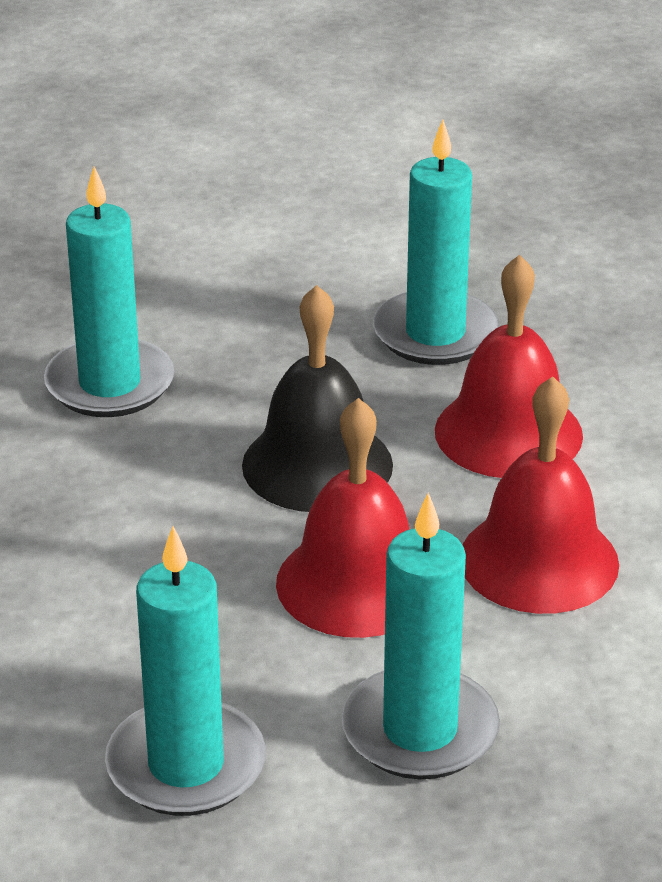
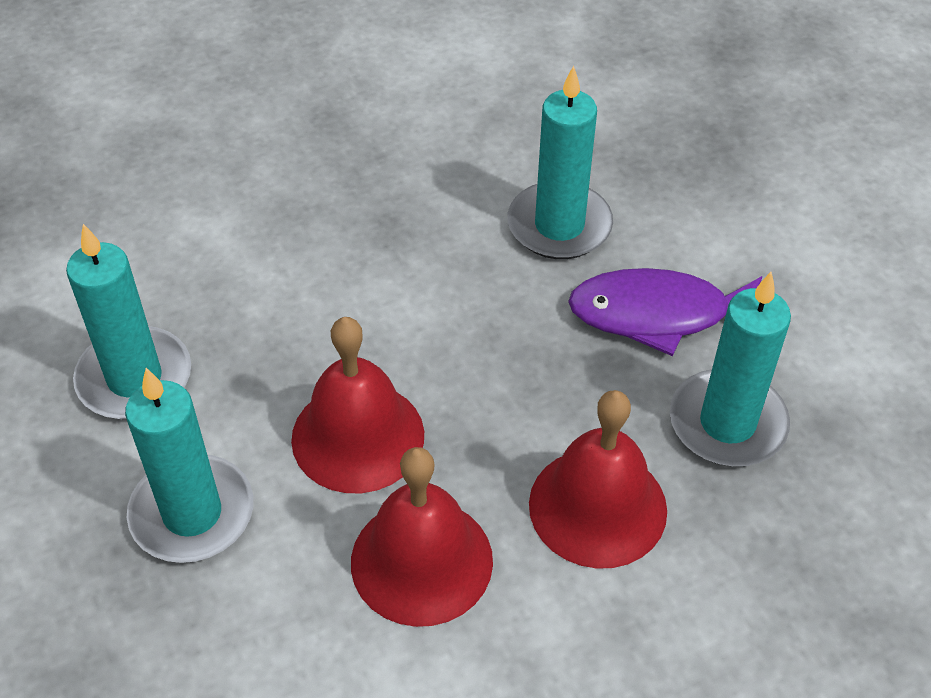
camera: 75 degrees right, 15 degrees up
(277, 344) = (659, 315): none -> purple fish
(317, 464) = (502, 378): black bell -> none

